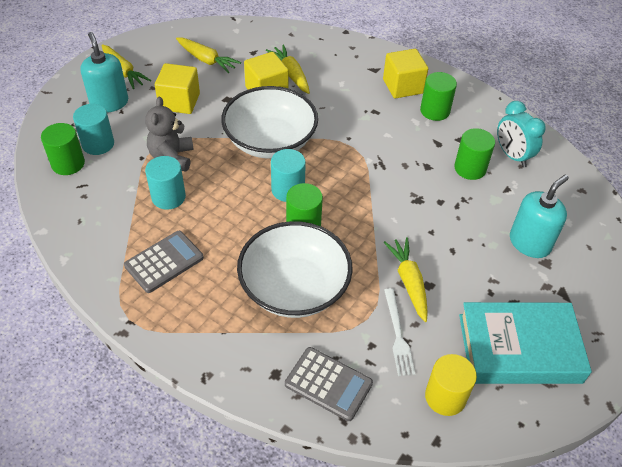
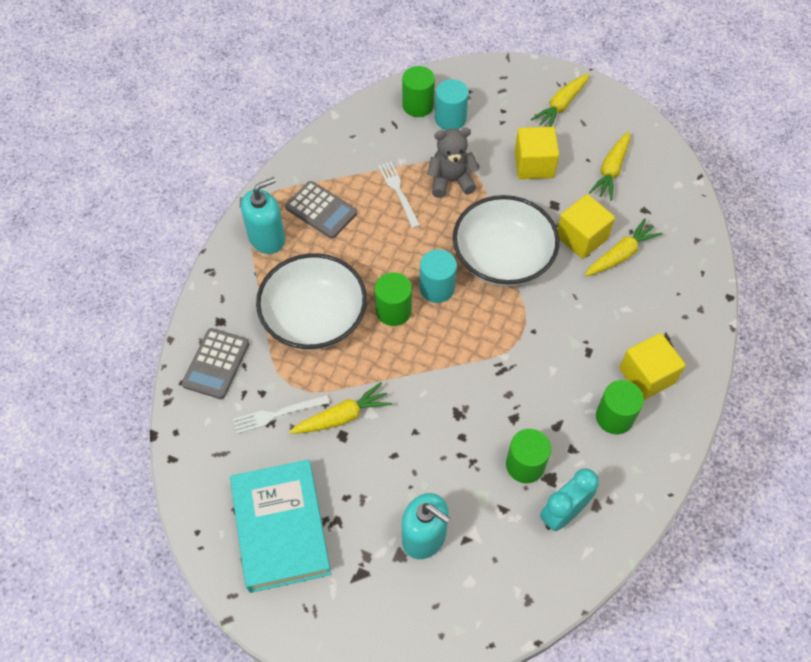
camera: 80 degrees right, 10 degrees up
(109, 103) = (510, 109): turquoise soap dispenser -> turquoise soap dispenser (267, 238)
(168, 197) = (398, 192): turquoise cylinder -> white fork
(445, 397) = (216, 462): yellow cylinder -> none

